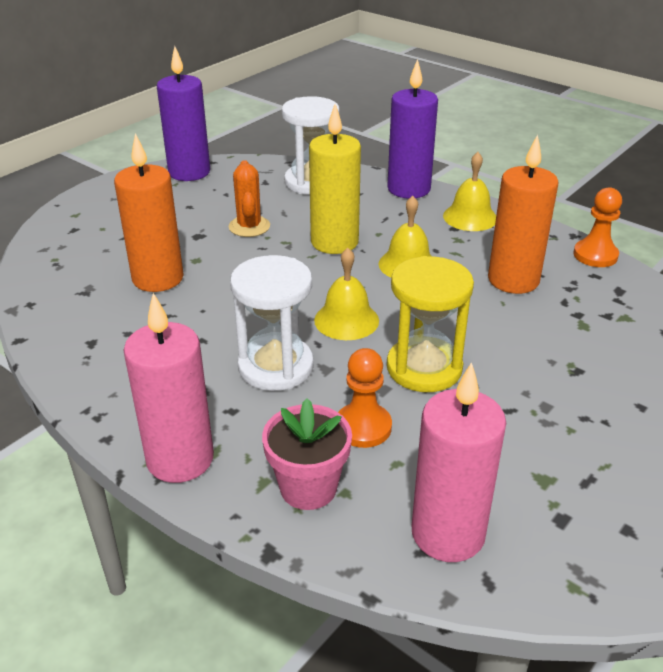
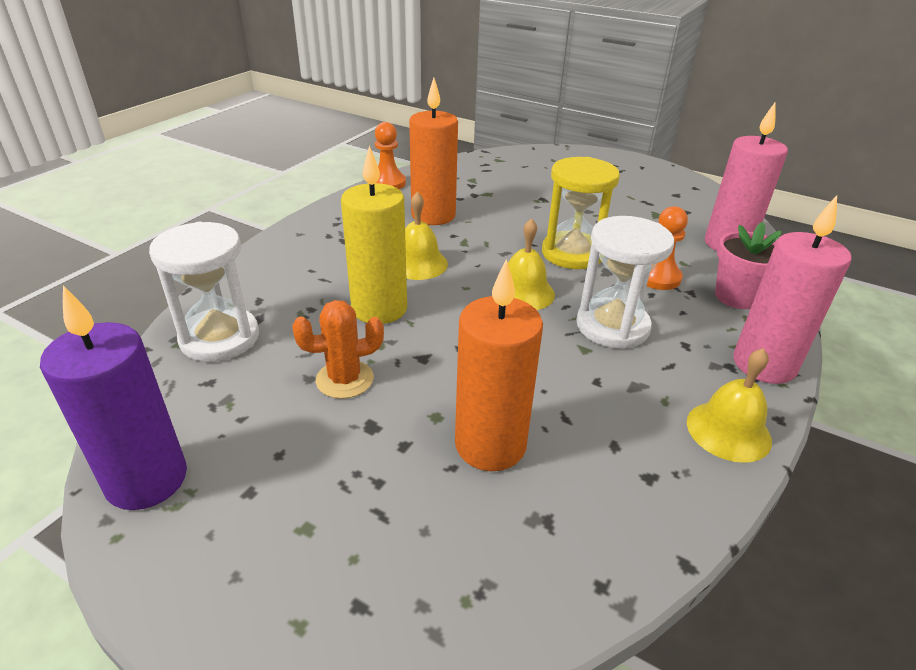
camera: 100 degrees left, 0 degrees up
(409, 189) = (254, 266): purple candle -> none
(470, 217) = (322, 232): yellow bell -> yellow bell (728, 431)

